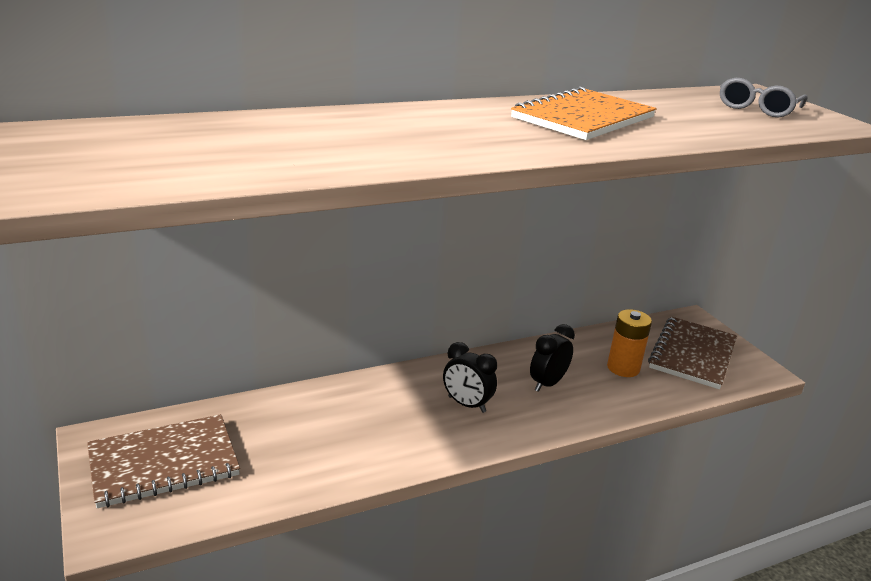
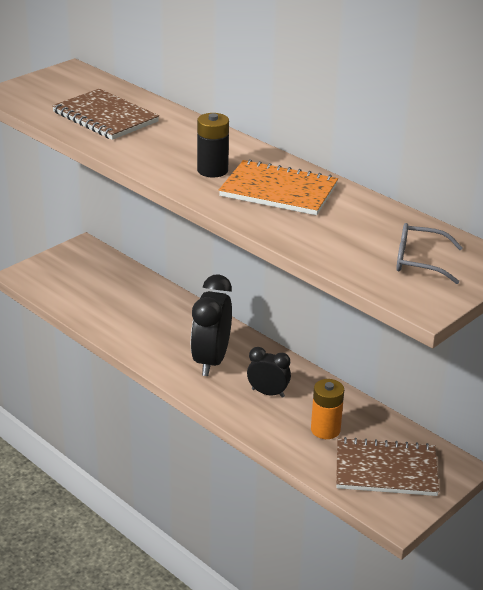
camera: 70 degrees right, 5 degrees up
(163, 463) = (78, 271): brown notebook -> brown notebook (105, 117)
(466, 404) = (211, 361): black clock -> black clock, size x1.74
(509, 131) = (212, 170): none -> black battery

